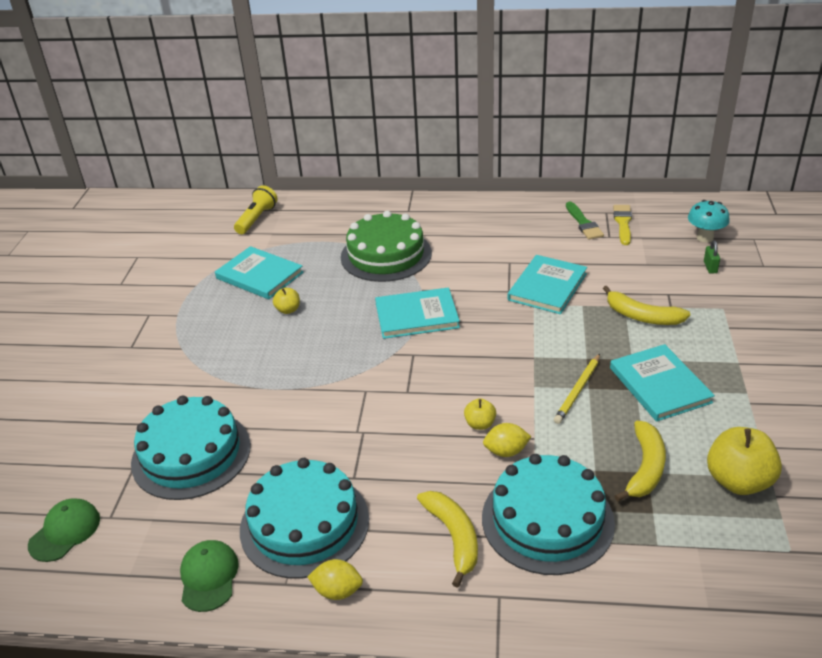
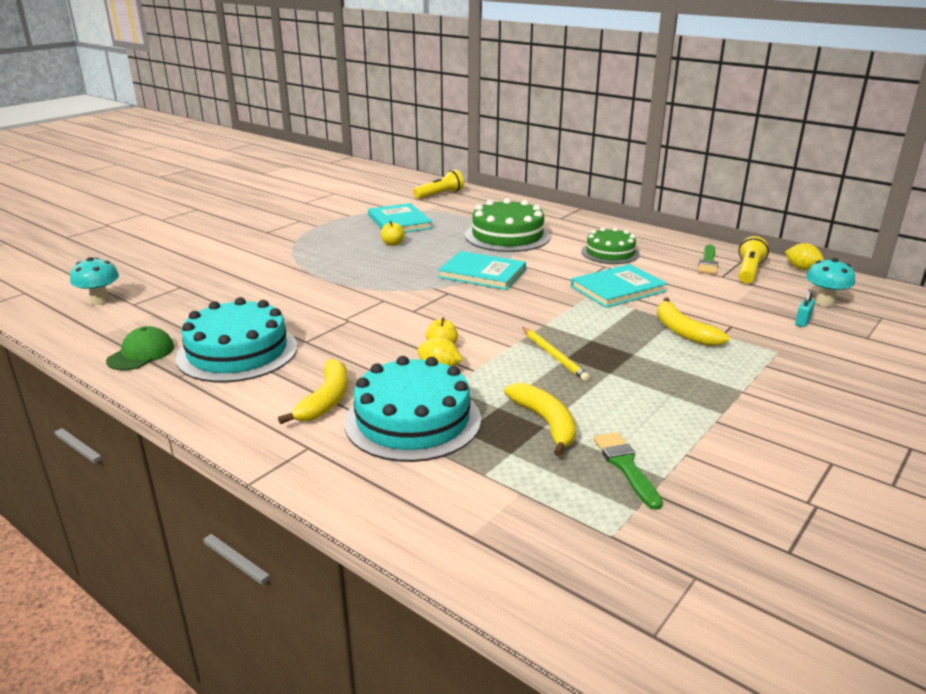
camera: 30 degrees right, 10 degrees down
(65, 532) = (100, 301): green cap -> turquoise mushroom
(191, 454) = (223, 292): turquoise cake -> none
(337, 591) = (204, 394): yellow lemon -> yellow lemon (801, 268)
(497, 242) = (610, 253): none -> green cake
(578, 390) = (554, 356): yellow pencil -> yellow pencil turned 90 degrees counterclockwise
(623, 223) = (748, 271): yellow brush -> yellow flashlight
(645, 468) = (545, 423): yellow banana -> yellow banana turned 75 degrees counterclockwise
(660, 385) = (637, 378): turquoise book -> none
(710, 267) = (802, 322): green padlock -> turquoise padlock
(738, 481) = (626, 466): yellow apple -> green brush

